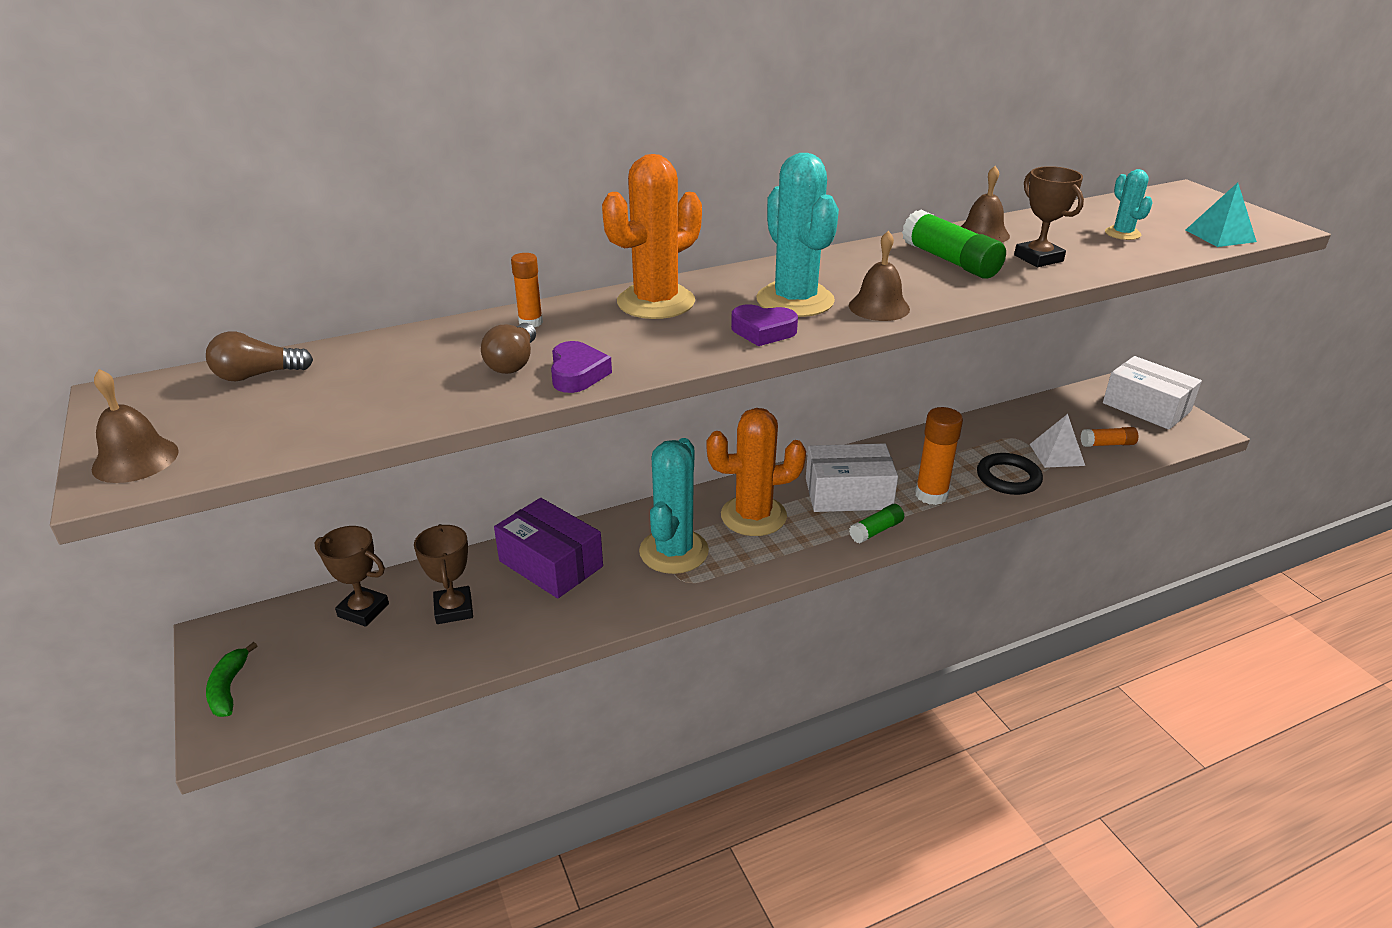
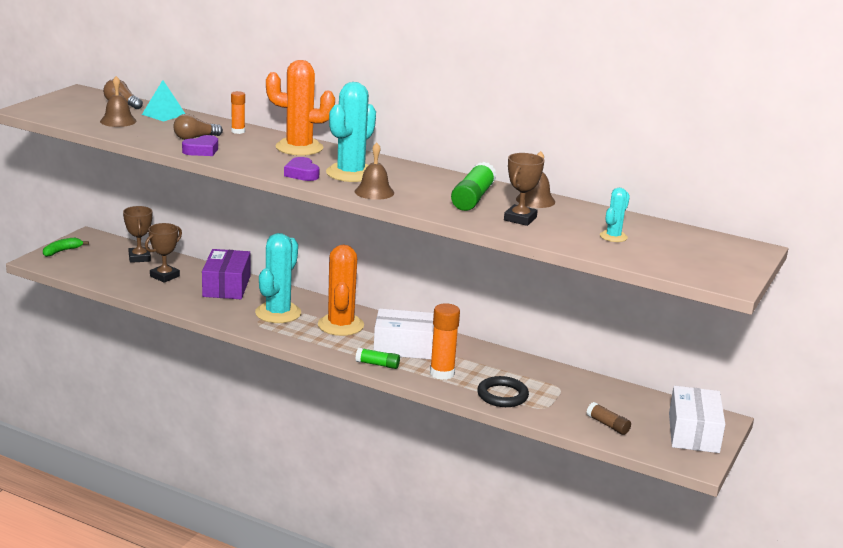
camera: 50 degrees right, 10 degrees down
(135, 459) = (41, 108): brown bell -> brown bell (118, 121)
(674, 551) = (278, 313): turquoise cactus -> turquoise cactus turned 45 degrees counterclockwise
(753, 516) = (340, 325): orange cactus -> orange cactus turned 45 degrees clockwise
(848, 494) = (404, 347): white box -> white box turned 45 degrees counterclockwise
(1057, 454) = (561, 408): white pyramid -> none
(1107, 444) = (607, 425): orange glue stick -> brown glue stick
(1220, 235) = (669, 265): turquoise pyramid -> turquoise pyramid (163, 114)

